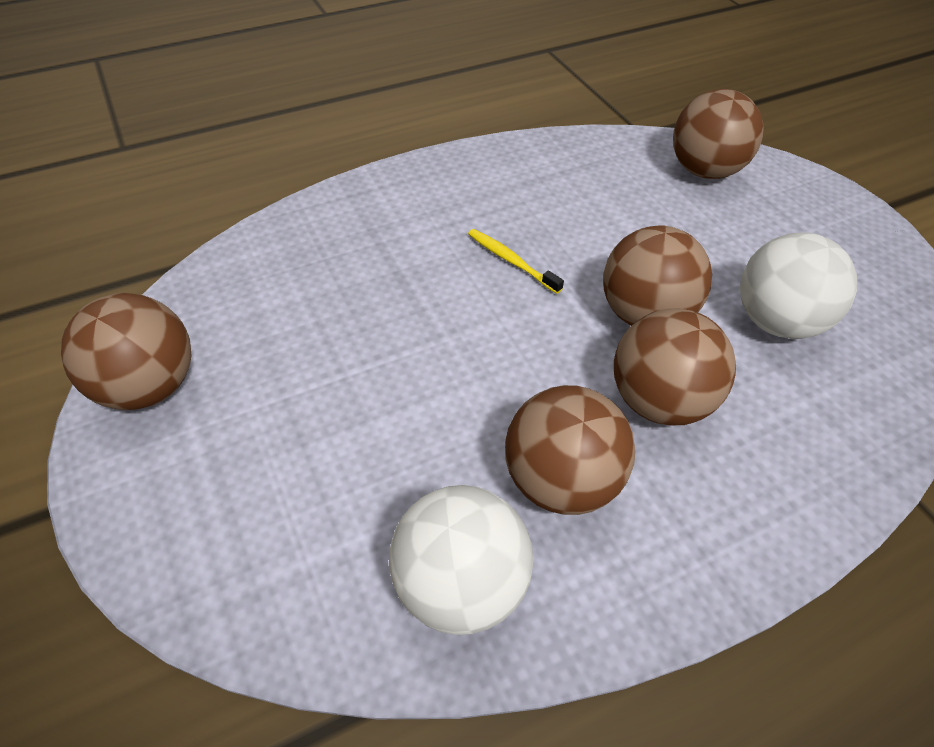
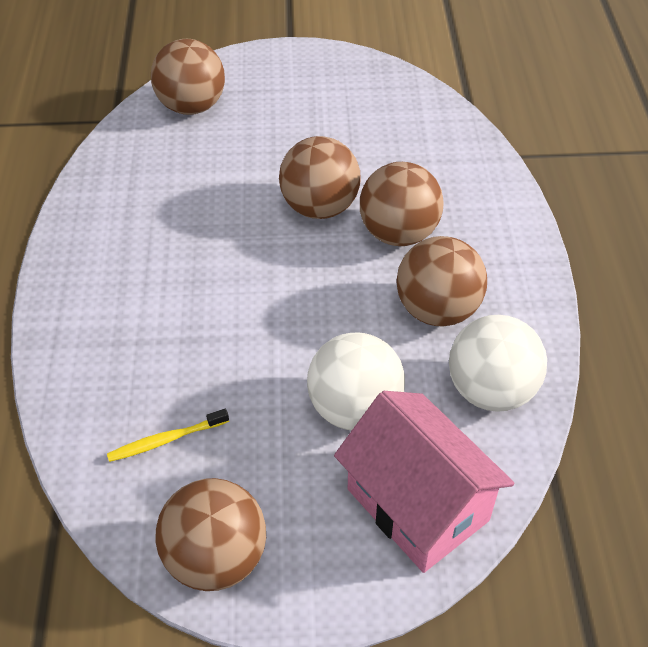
camera: 65 degrees left, 0 degrees up
(254, 550) = (417, 504): none -> pink house
(511, 261) = (217, 260): yellow toothbrush -> yellow toothbrush (166, 440)
(777, 322) = (364, 144): white ball -> white ball (355, 408)

